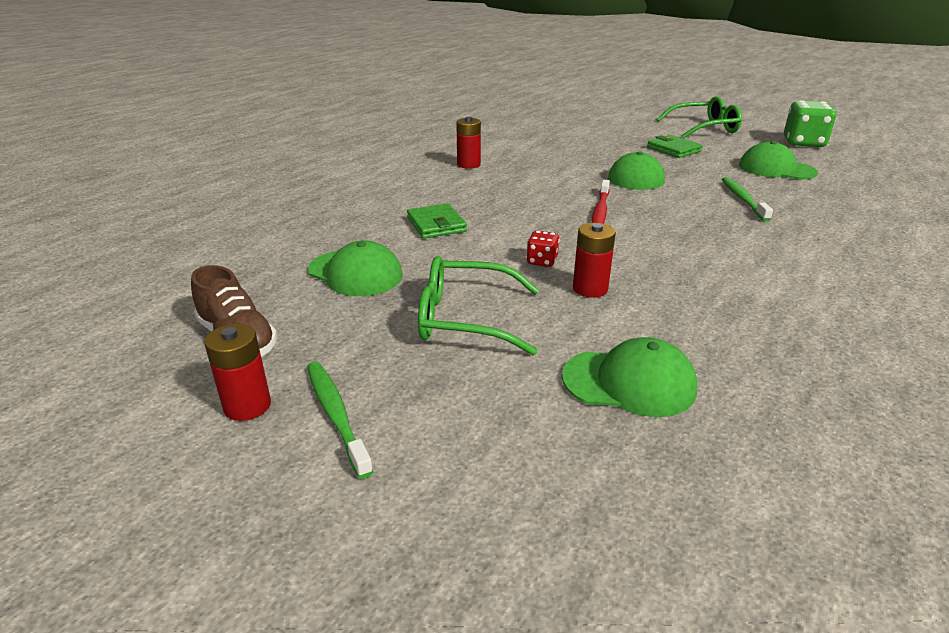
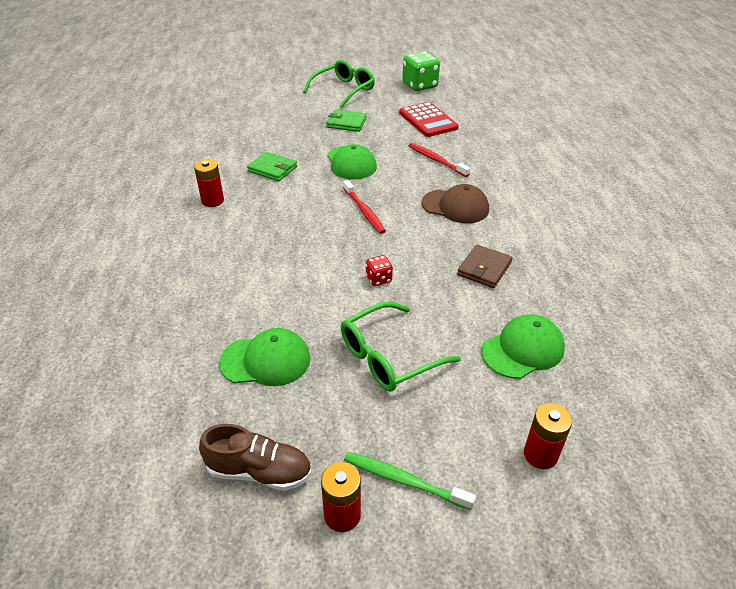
camera: 40 degrees left, 10 degrees up
(436, 225) = (266, 280): green wallet -> green wallet (272, 169)
(590, 289) = (431, 288): red battery -> red battery (540, 454)
(679, 298) = (484, 269): none -> brown wallet
(715, 239) = (455, 206): none -> brown cap
(743, 199) = (436, 160): green toothbrush -> red toothbrush
(776, 169) = (428, 120): green cap -> red calculator

